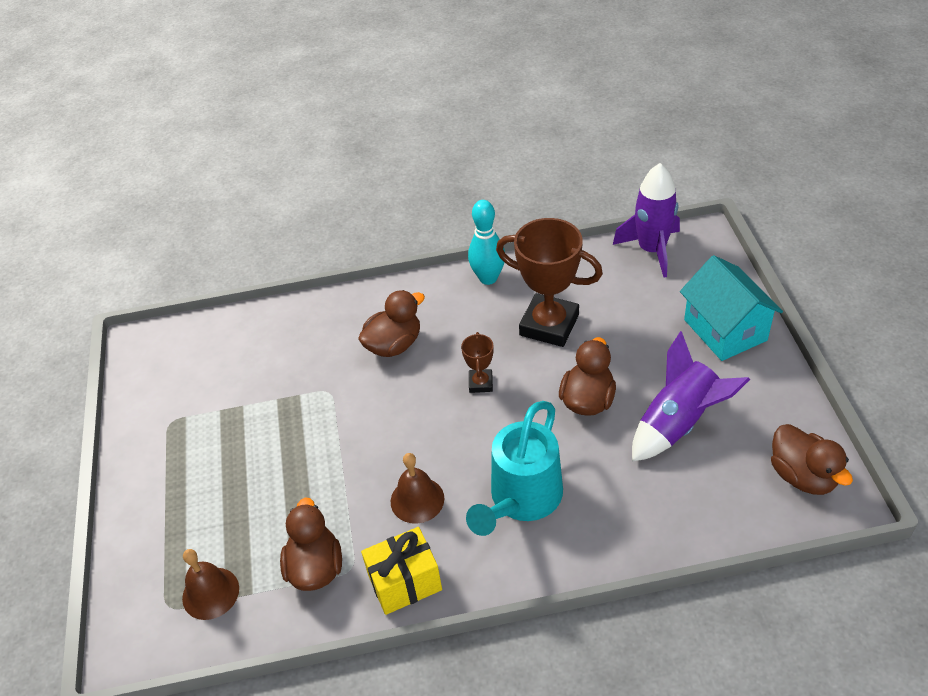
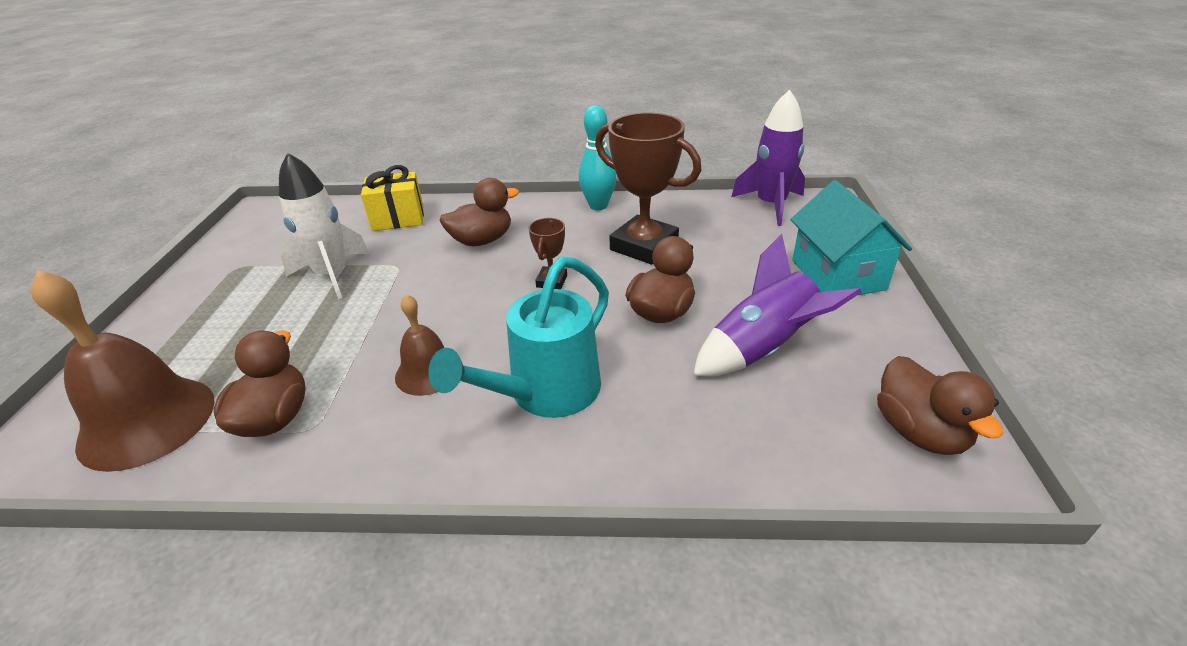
camera: 10 degrees right, 10 degrees down
(210, 593) = (147, 421): brown bell -> brown bell, size x1.76
(271, 413) = (332, 275): none -> white rocket
(405, 582) = (362, 455): yellow gift -> yellow gift (398, 219)

